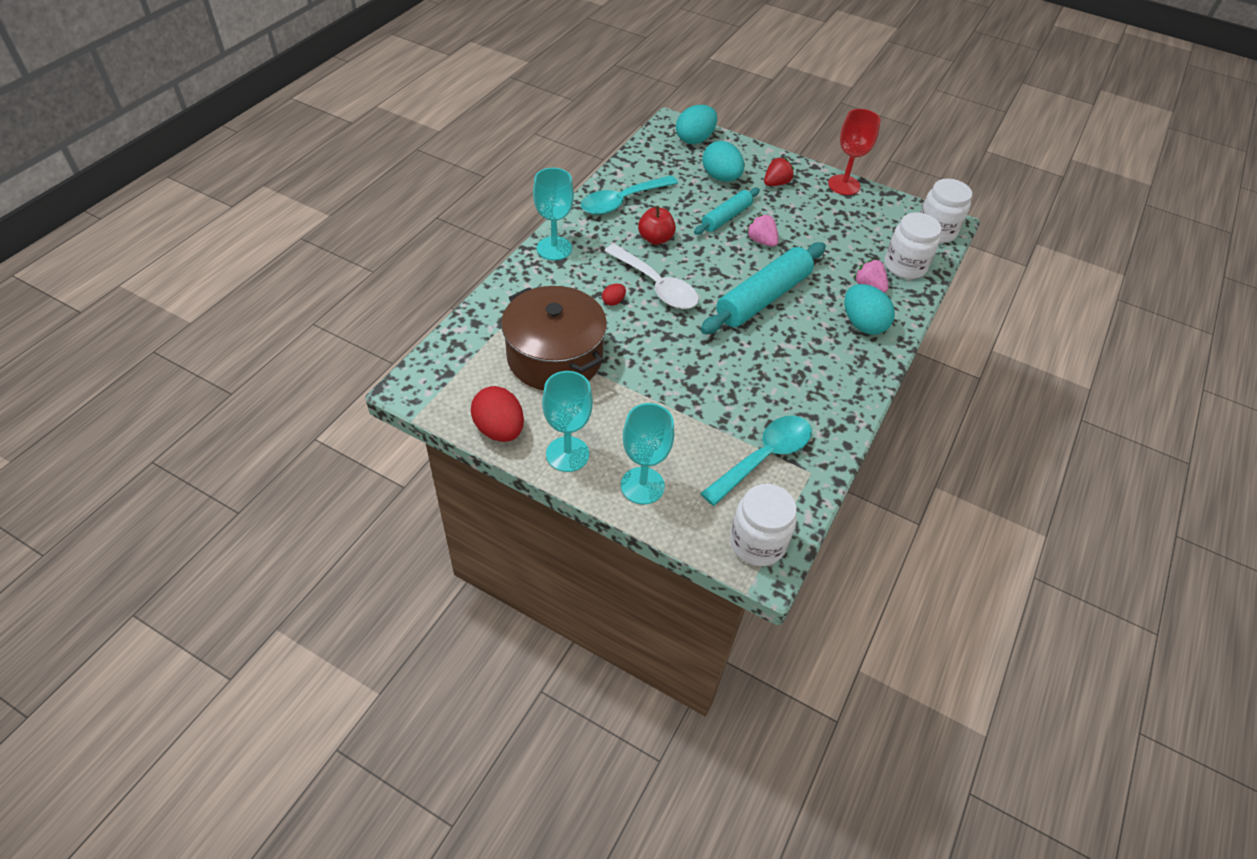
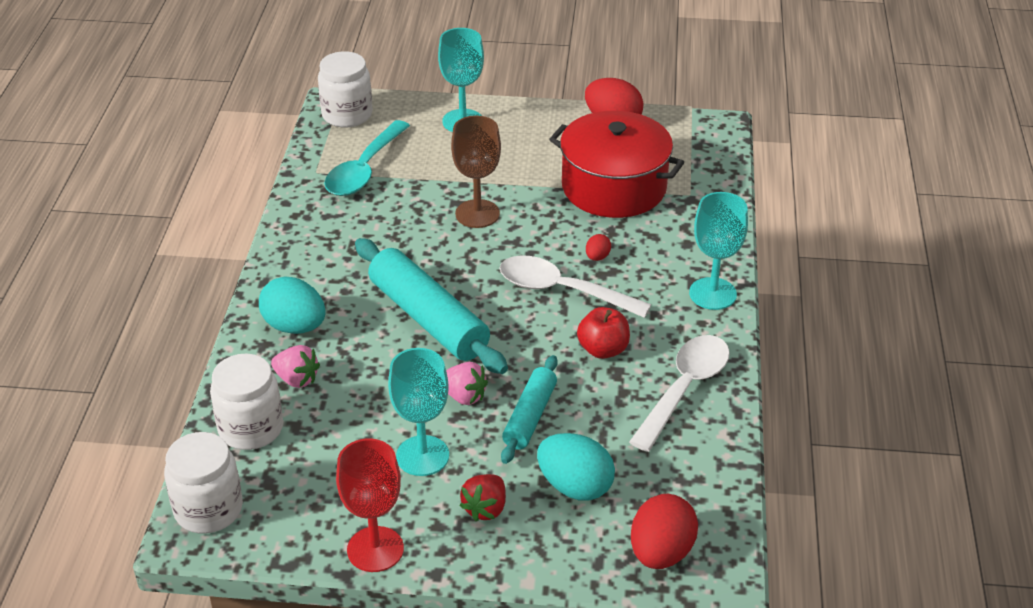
camera: 160 degrees right, 10 degrees down
(555, 357) = (614, 187): brown pot -> red pot
(567, 454) = (541, 123): turquoise goblet -> turquoise goblet (422, 456)
(622, 201) = (684, 389): turquoise spoon -> white spoon
(684, 372) = (477, 214): none -> brown goblet
(694, 139) = (661, 552): turquoise egg -> red egg
(762, 298) = (428, 318): turquoise rolling pin -> turquoise rolling pin turned 60 degrees counterclockwise

